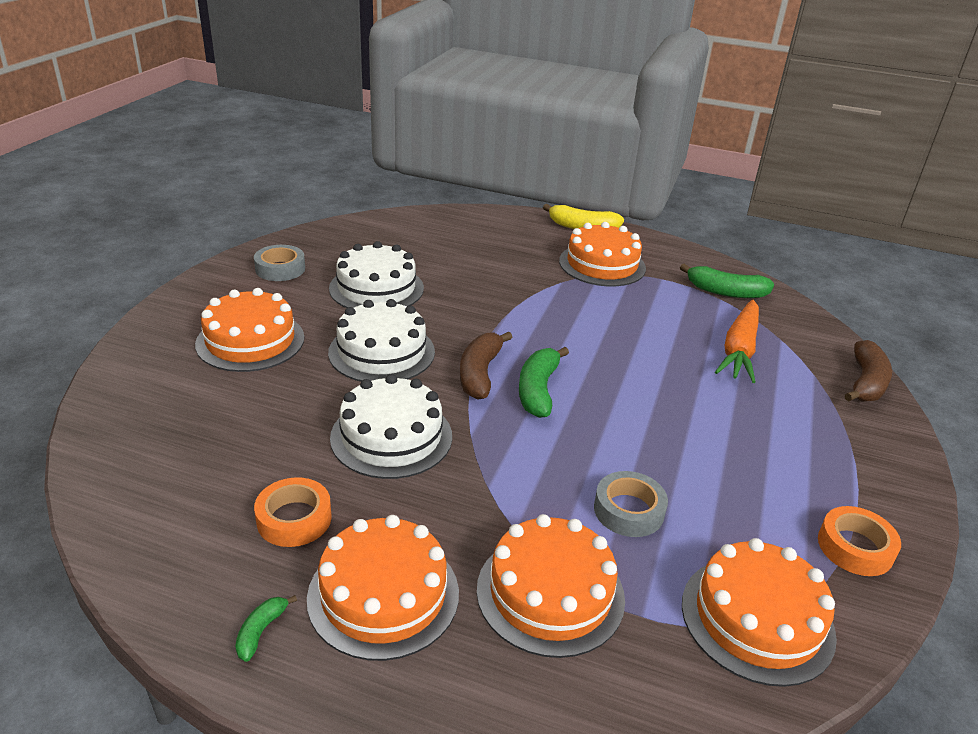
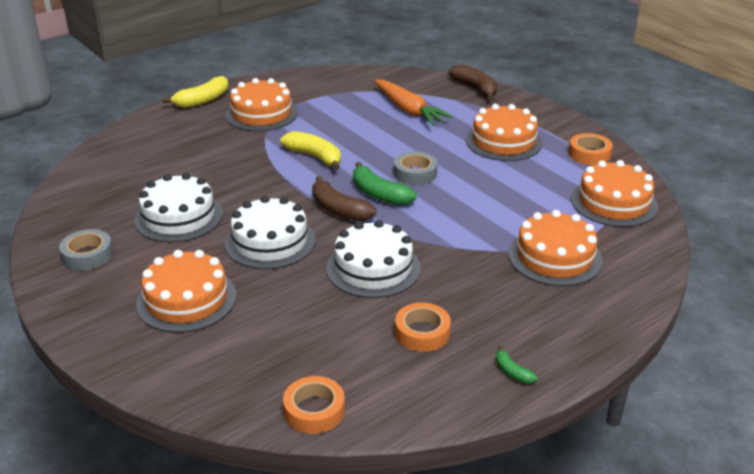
camera: 55 degrees left, 0 degrees up
(114, 484) = (314, 410): none -> orange tape
(383, 595) = (515, 316): orange cake -> orange cake (503, 141)
(562, 323) = (315, 157): none -> yellow banana
(628, 510) = (513, 207): grey tape -> grey tape (415, 173)
(725, 292) = (346, 86): green banana -> none

